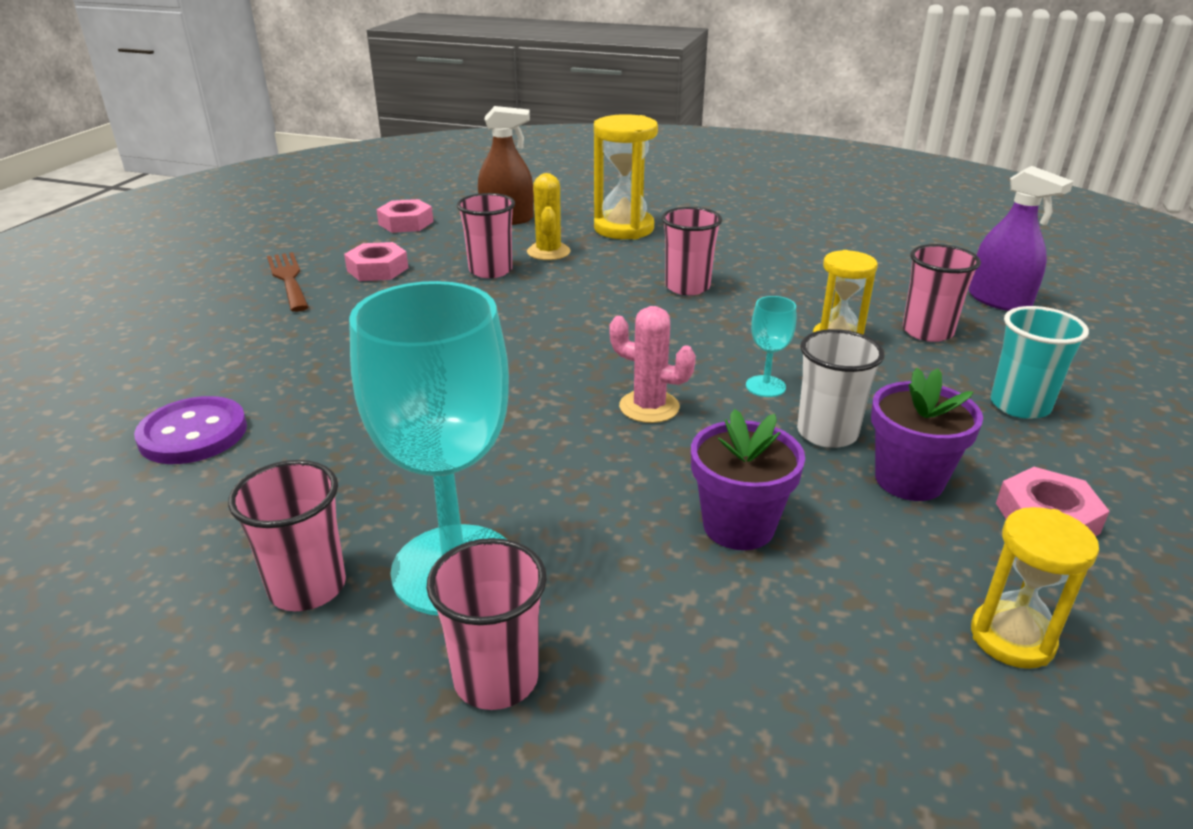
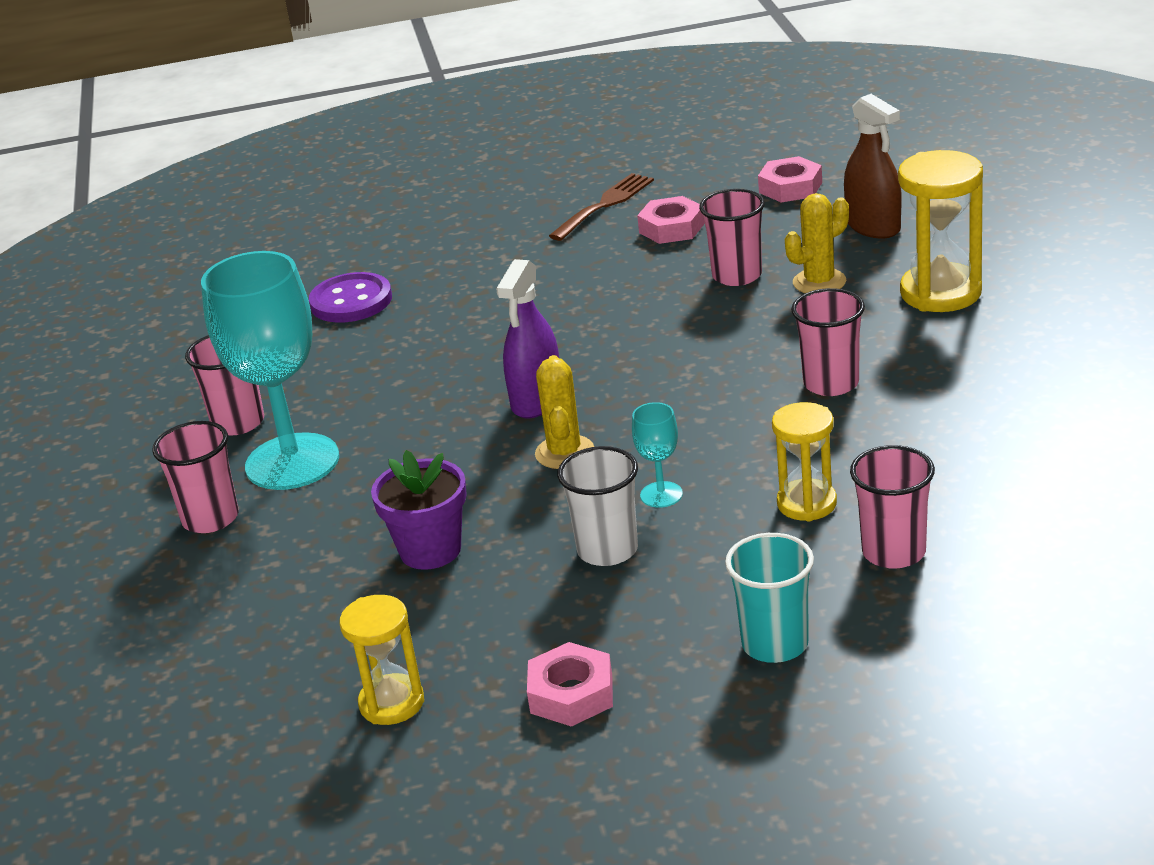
camera: 65 degrees right, 0 degrees up
(649, 407) = (564, 452): pink cactus -> yellow cactus
(909, 480) = (568, 611): purple flower pot -> none
(999, 301) = (1050, 581): purple spray bottle -> purple spray bottle (537, 400)

